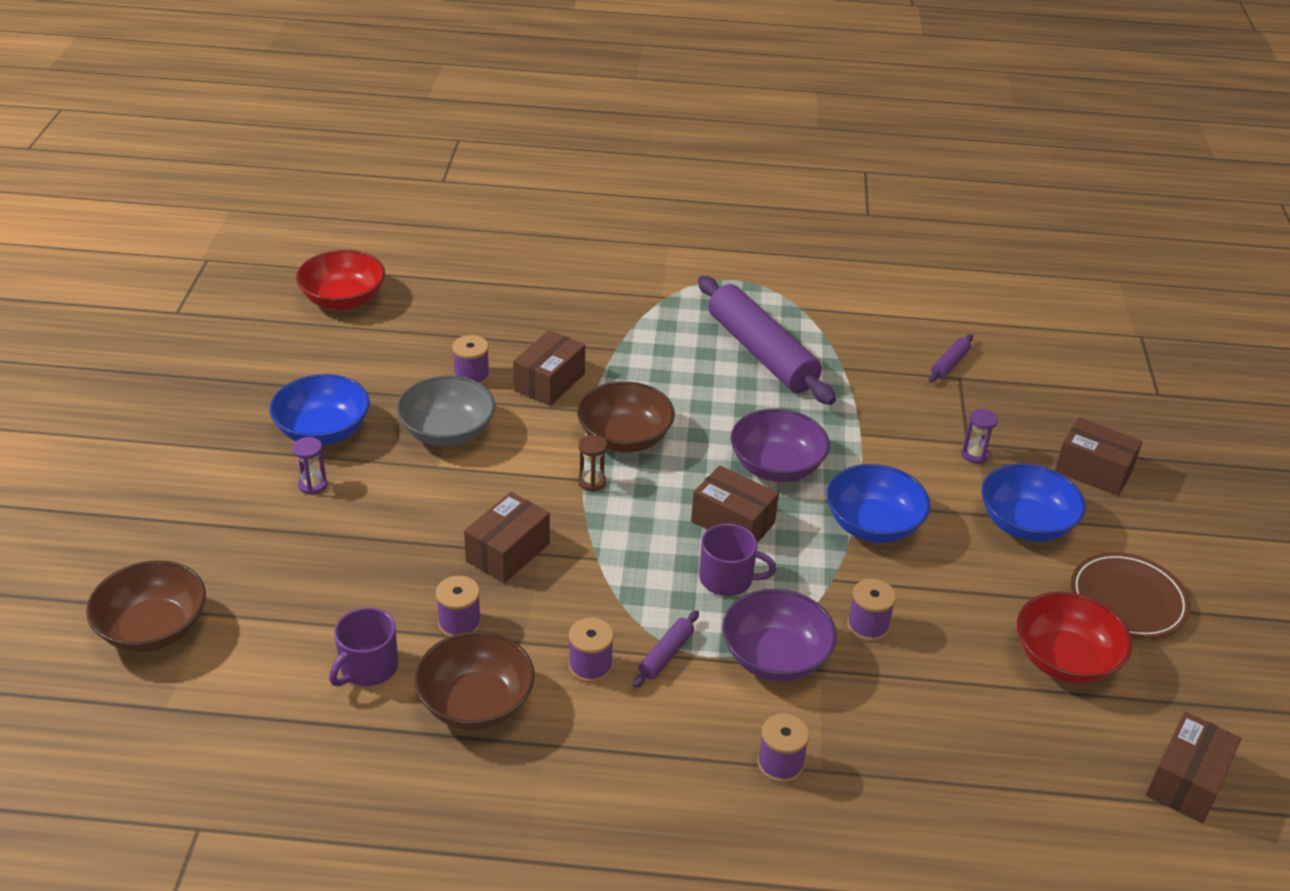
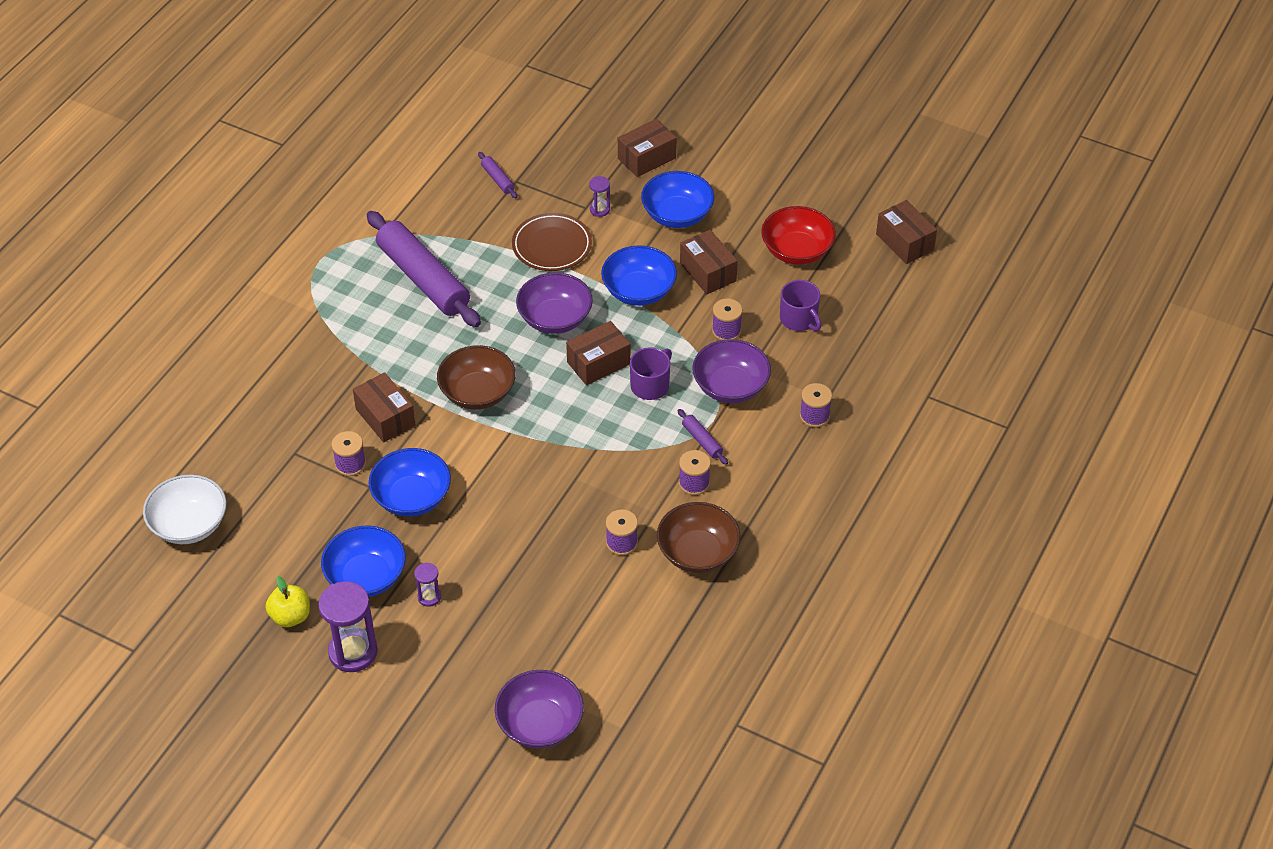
camera: 65 degrees left, 10 degrees up
(153, 629) = (540, 724): brown bowl -> purple bowl
(217, 451) = (353, 652): none -> purple hourglass
(251, 395) = (290, 616): none -> yellow apple
(343, 300) = (189, 524): red bowl -> white bowl
(368, 667) = (638, 604): purple mug -> purple mug (799, 319)
(447, 432) = (412, 497): grey bowl -> blue bowl
(508, 552) = (564, 497): brown box -> brown box (708, 272)
(592, 482) = (516, 427): brown hourglass -> none
(761, 353) = (423, 279): purple rolling pin -> purple rolling pin turned 60 degrees clockwise
(1127, 600) = (764, 199): brown plate -> brown plate (552, 245)

